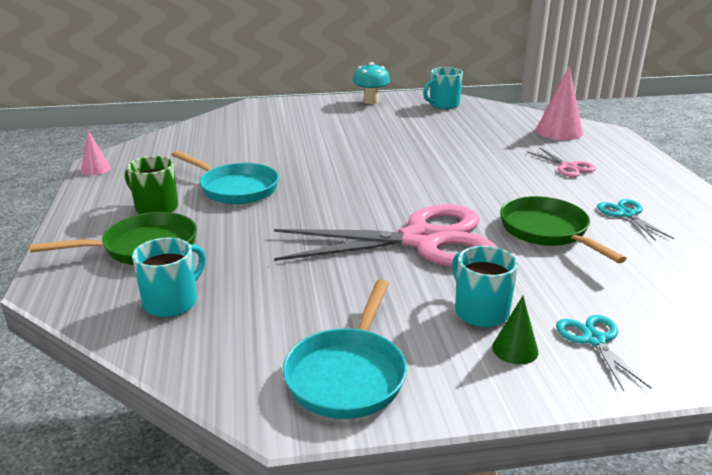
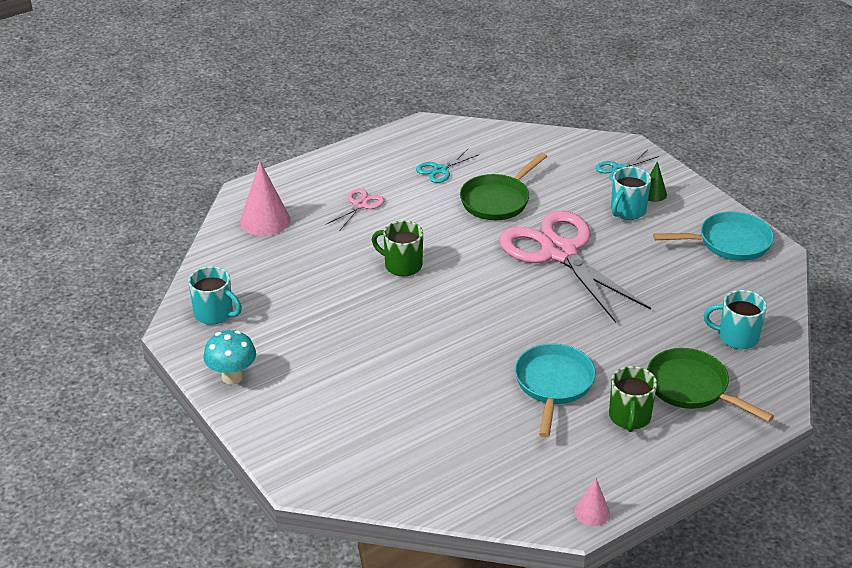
camera: 115 degrees left, 10 degrees up
(457, 166) = (402, 265): none -> green mug

